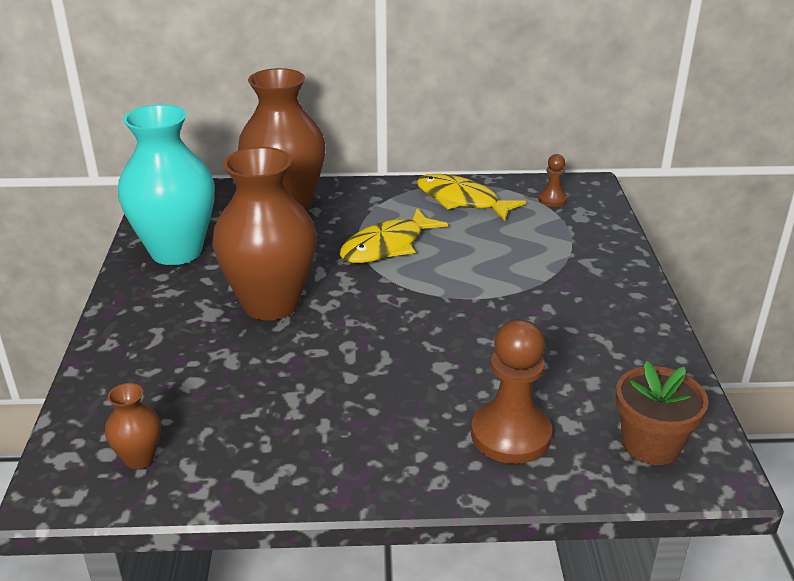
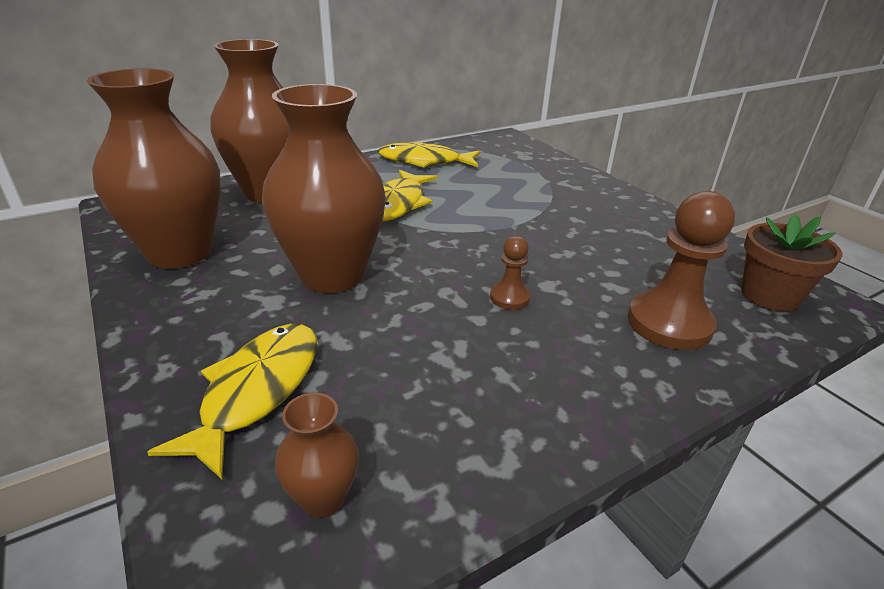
camera: 30 degrees left, 0 degrees up
(151, 378) = (257, 391): none -> yellow fish
(176, 251) = (180, 253): turquoise vase -> brown vase
(552, 199) = (492, 149): brown pawn -> brown pawn (509, 298)

